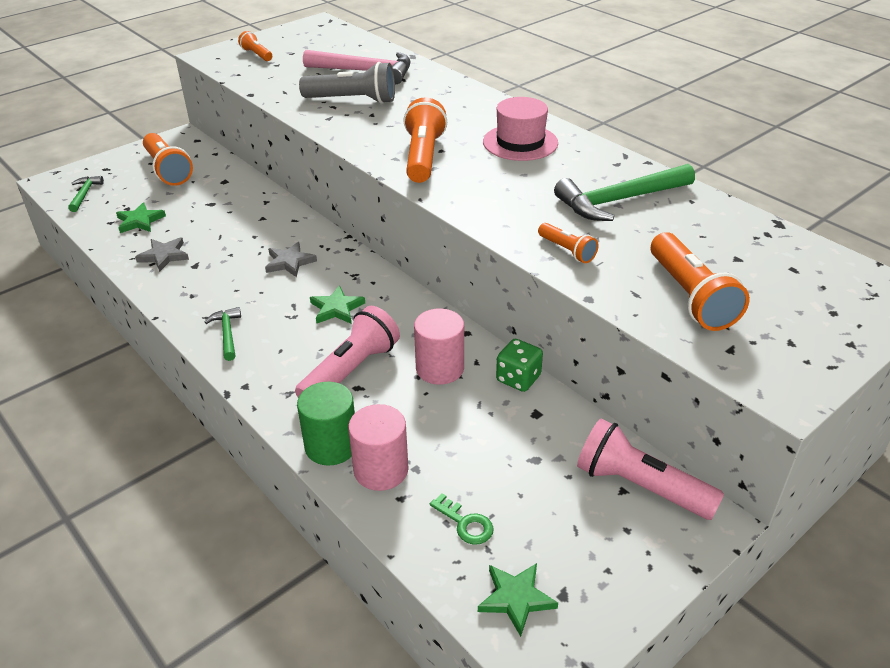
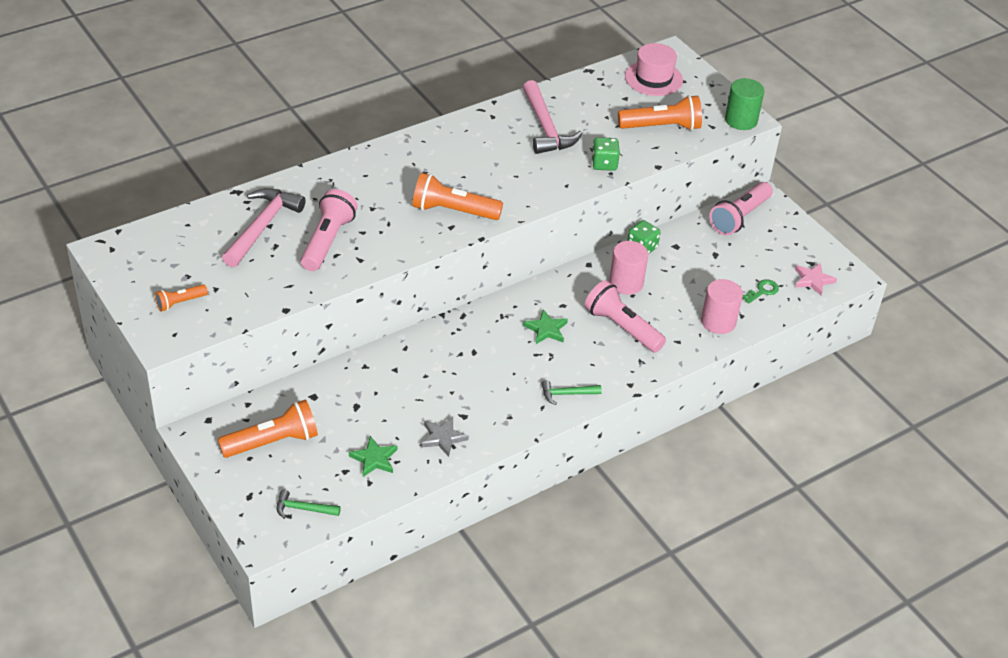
camera: 85 degrees left, 5 degrees up
(289, 262) = (474, 354): grey star -> none
(331, 446) = (695, 343): green cylinder -> green cylinder (741, 120)
(353, 100) = (327, 241): grey flashlight -> pink flashlight
(516, 598) = (813, 280): green star -> pink star
(520, 142) = (444, 156): pink hat -> pink hat (653, 78)
(567, 251) = (604, 164): orange flashlight -> green dice
(619, 200) = (545, 127): green hammer -> pink hammer

